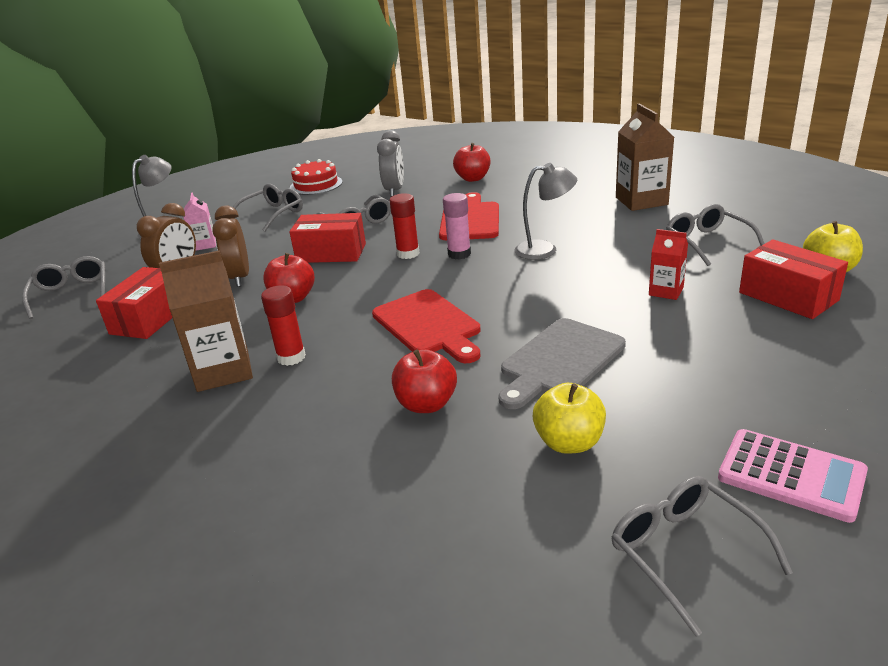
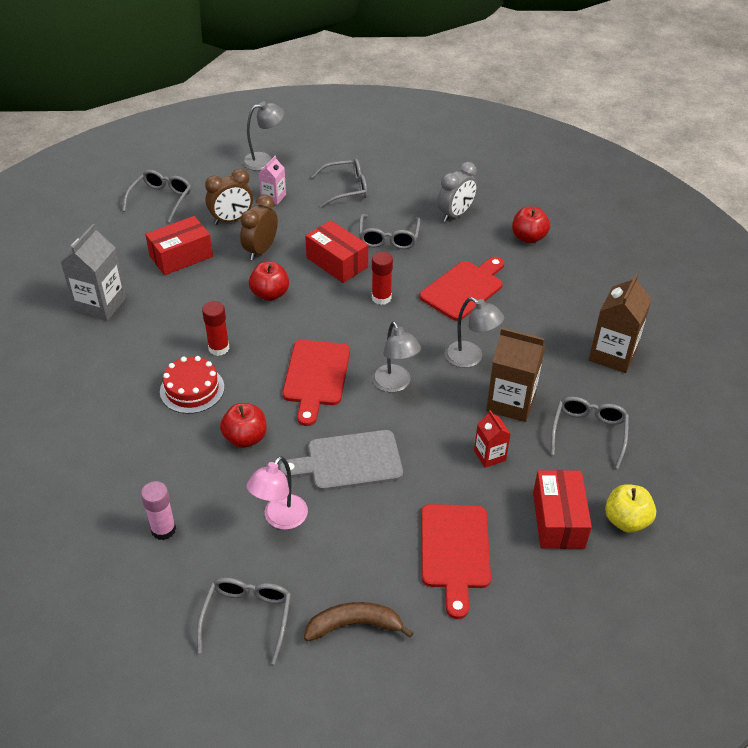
camera: 35 degrees right, 15 degrees up
(87, 396) = (101, 305): none -> grey carton
(223, 371) = (177, 333): brown carton -> brown carton (511, 402)
(316, 185) = (411, 168): red cake -> red cake (192, 389)
(459, 254) = (411, 322): pink glue stick -> pink glue stick (163, 530)
(510, 293) = (395, 384): none -> grey lamp
(569, 442) = (280, 519): yellow apple -> pink lamp
(760, 362) = (455, 551): none -> red cutting board
(791, 475) = (354, 625): pink calculator -> brown banana

